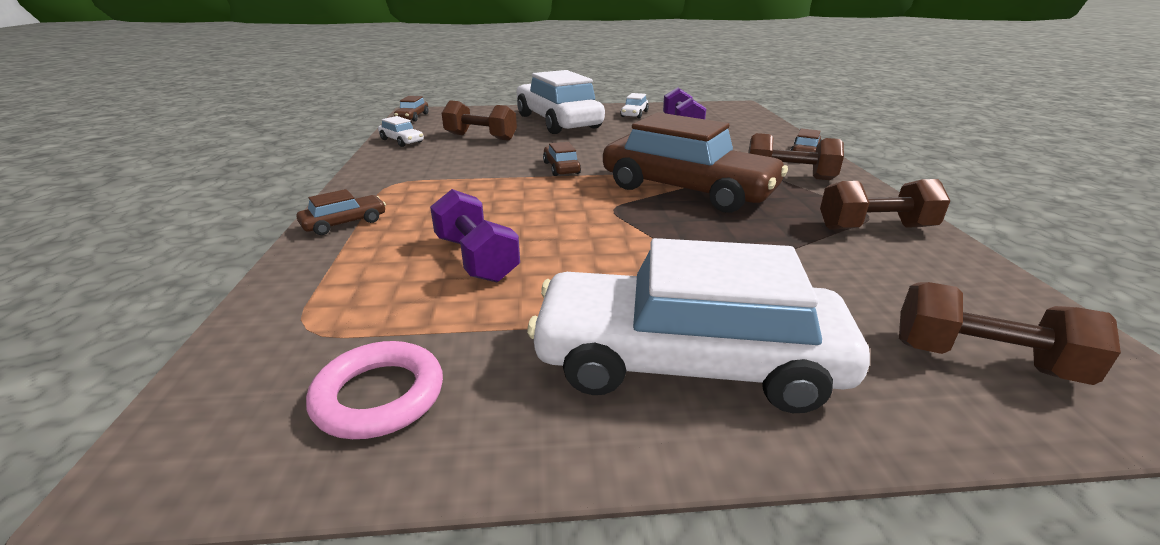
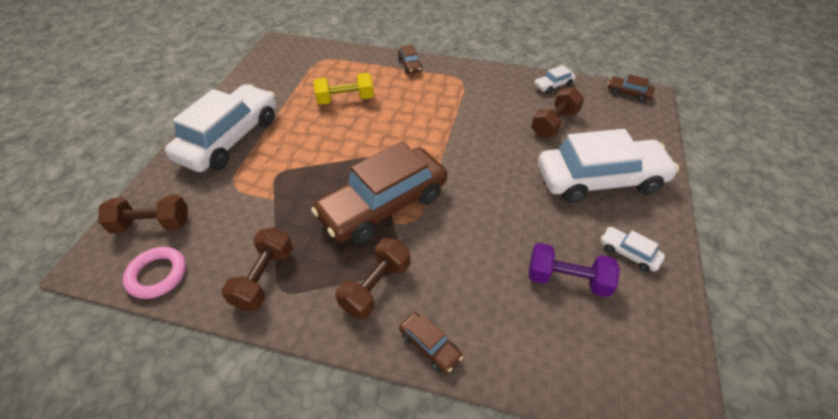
camera: 110 degrees right, 20 degrees up
(379, 396) = (273, 73): pink ring -> pink ring (157, 275)
(476, 259) = (345, 99): purple dumbbell -> yellow dumbbell
(561, 168) = (459, 152): brown car -> none
(983, 360) = (152, 224): brown dumbbell -> brown dumbbell turned 45 degrees clockwise

